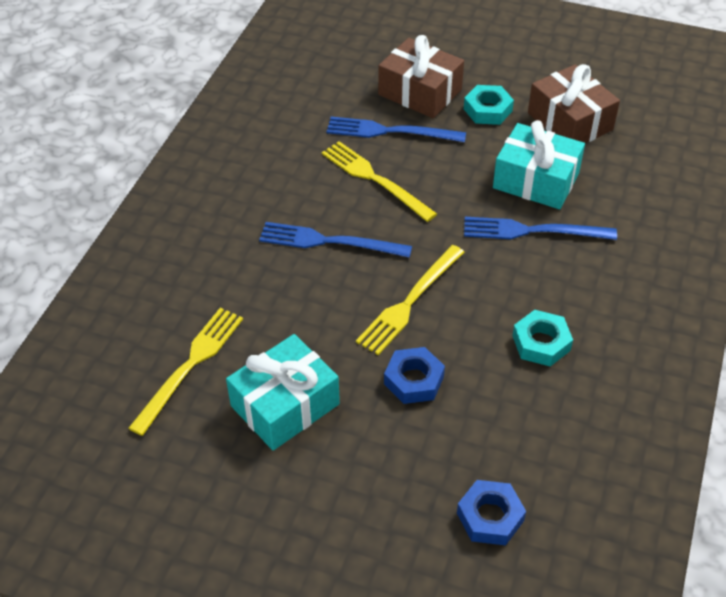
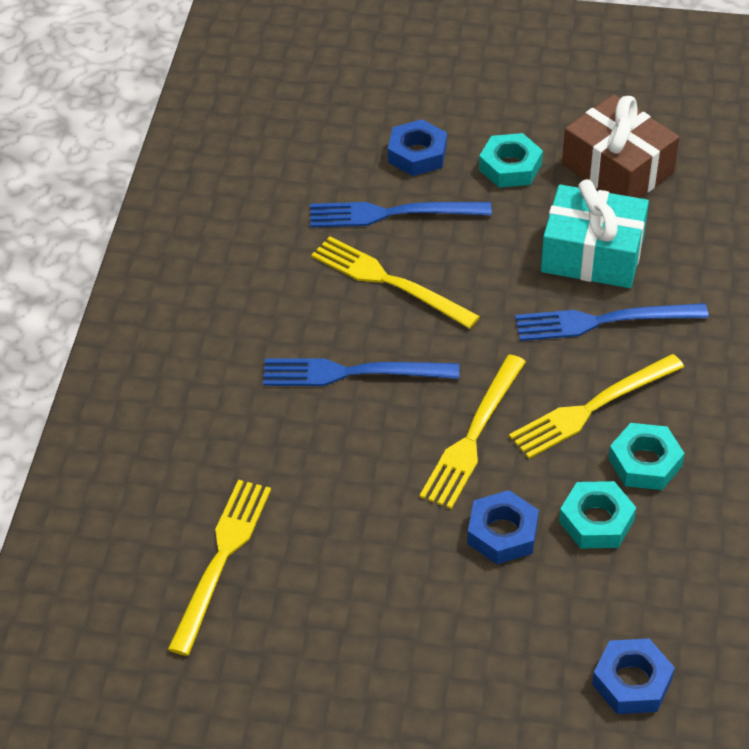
camera: 10 degrees left, 0 degrees up
(285, 405) = (353, 589): turquoise gift -> none
(420, 92) = (417, 154): brown gift -> blue nut
(491, 382) = (596, 521): none -> turquoise nut
(509, 294) = (592, 407): none -> yellow fork

